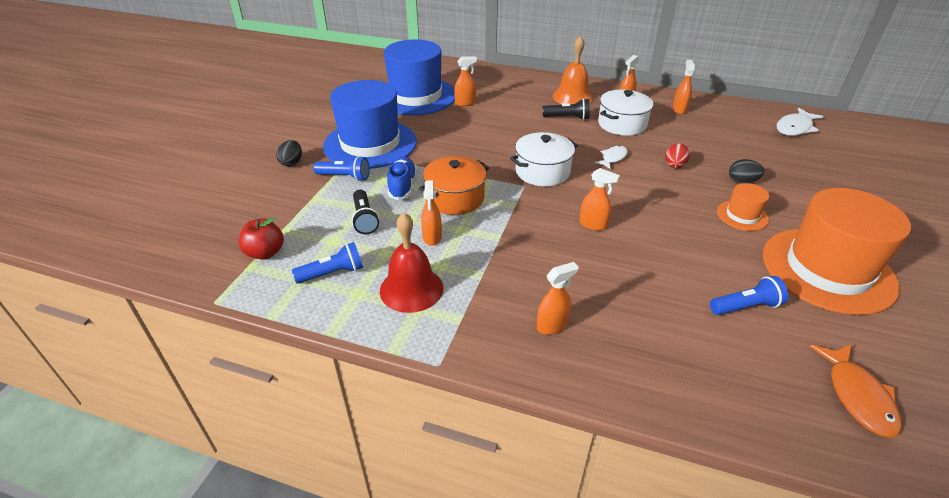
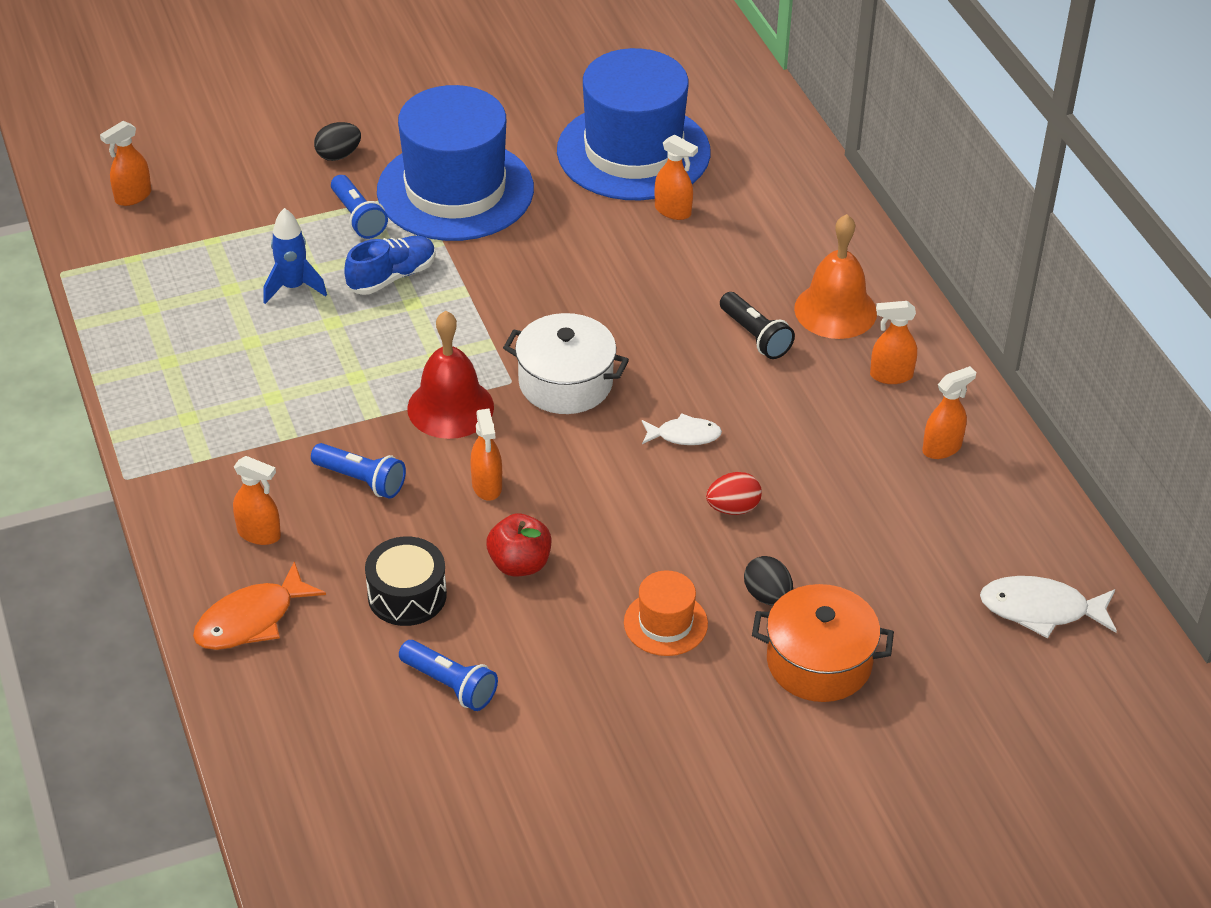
camera: 50 degrees right, 5 degrees up
(265, 253) = (161, 253): red apple -> red apple (519, 564)
(333, 273) = (180, 323): blue flashlight -> blue flashlight (361, 480)
(364, 219) = (293, 287): black flashlight -> blue rocket
(411, 289) = (213, 396): red bell -> red bell (450, 407)
(432, 237) = (316, 361): orange spray bottle -> orange spray bottle (133, 196)
(455, 198) = (415, 336): orange pot -> orange pot (819, 662)
(622, 124) = (805, 403): white pot -> none
(657, 289) = (407, 595): none -> black drum
(827, 270) = (612, 745): orange hat -> none
(857, 396) = (372, 821): orange fish -> orange fish (251, 620)

